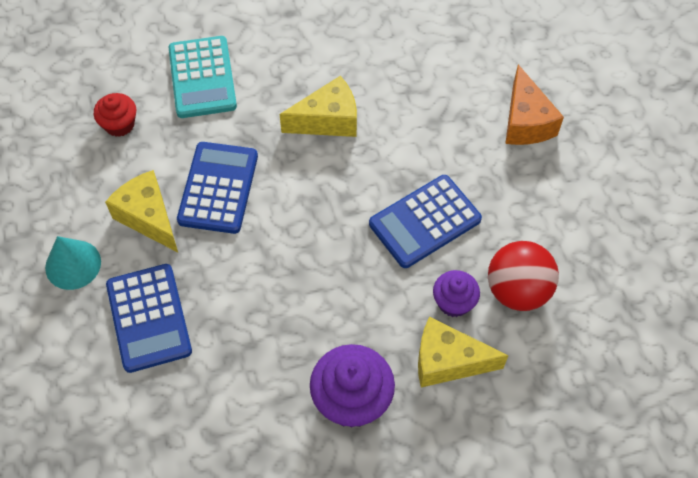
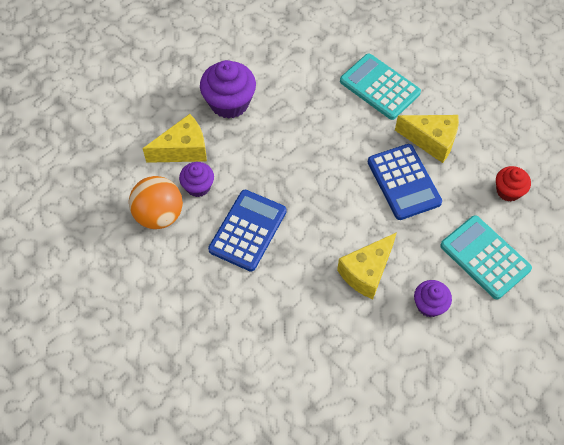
camera: 150 degrees right, 0 degrees up
(73, 264) = (450, 92): turquoise cone -> none
(149, 318) = (379, 87): blue calculator -> turquoise calculator
(290, 65) = (429, 305): none -> purple cupcake
(517, 290) = (159, 215): red ball -> orange ball
(525, 122) = (214, 353): orange cheese -> none

